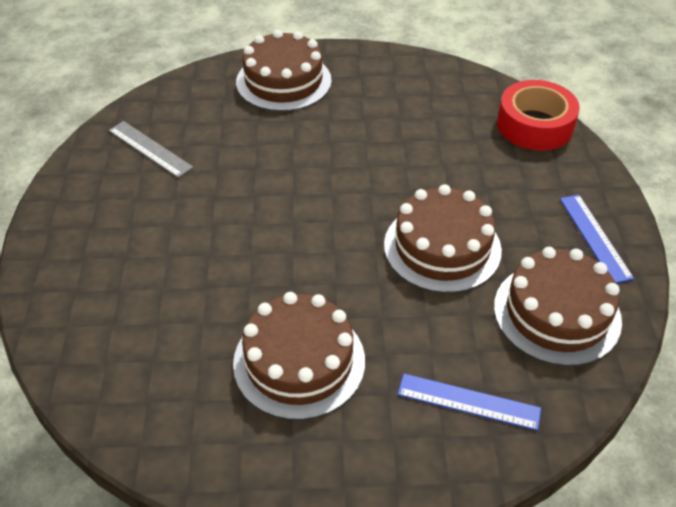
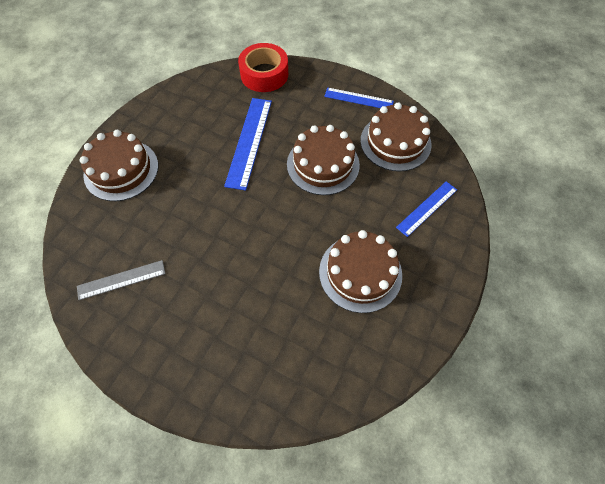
camera: 60 degrees left, 15 degrees up
(413, 161) = (249, 142): none -> blue ruler

